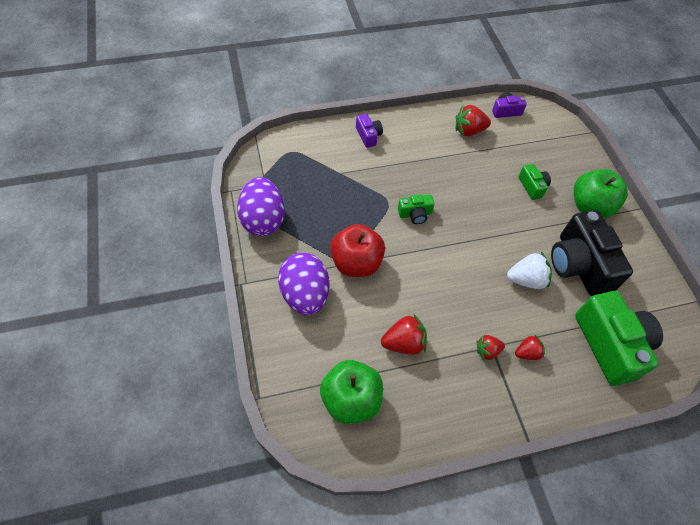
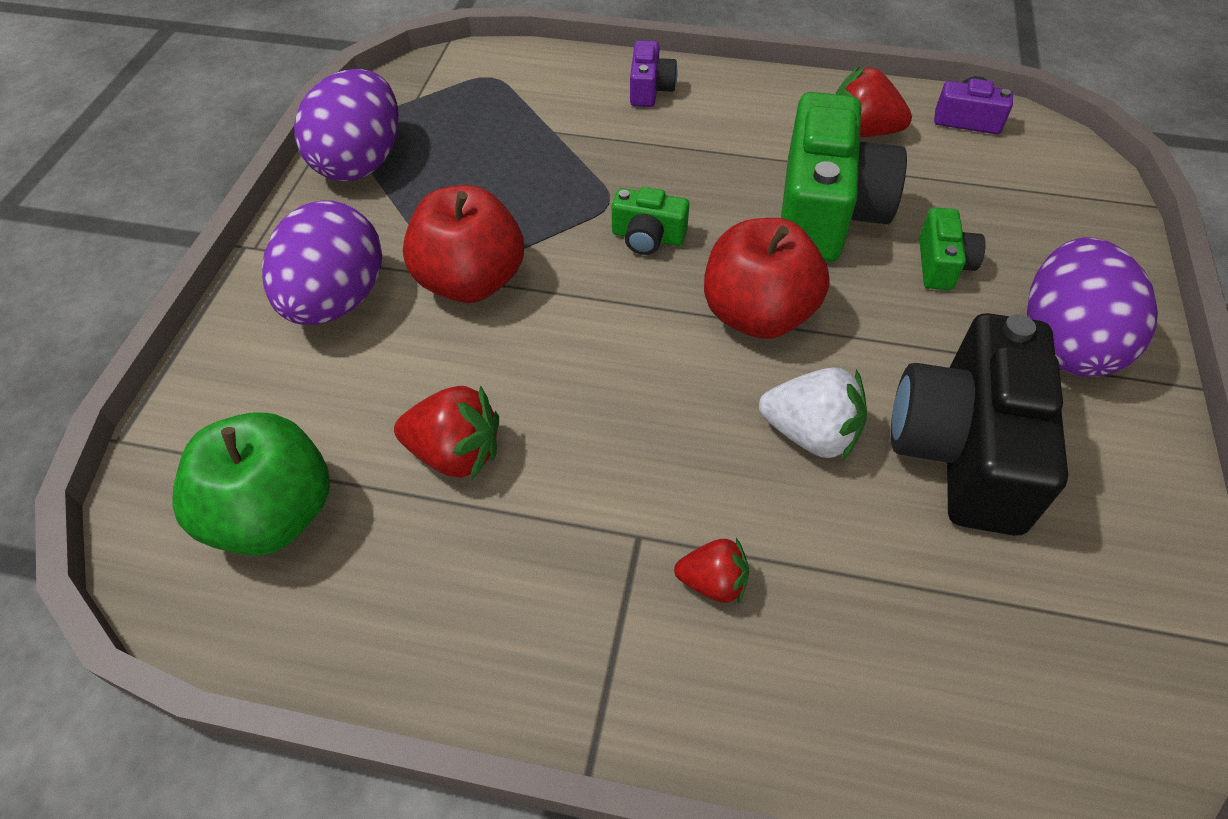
camera: 30 degrees right, 5 degrees down
(478, 235) = (757, 314): none -> red apple
(487, 351) = (623, 540): red strawberry -> none
(590, 206) = (1064, 343): green apple -> purple egg
(610, 345) = (941, 652): green camera -> green camera (826, 211)

